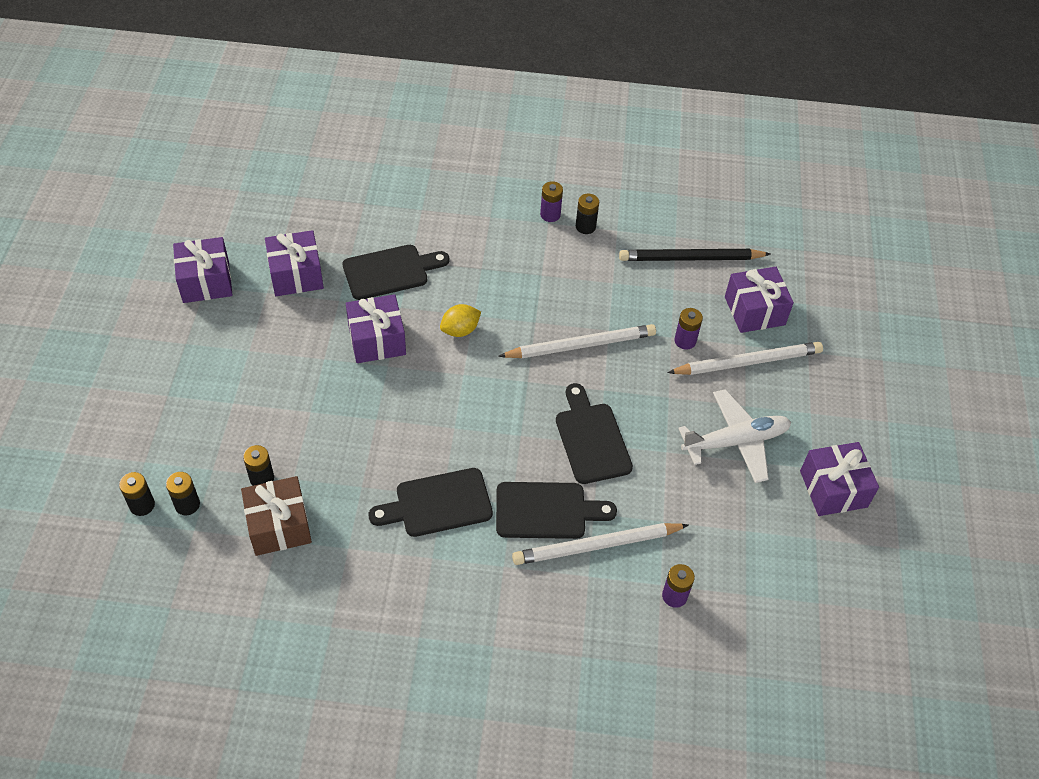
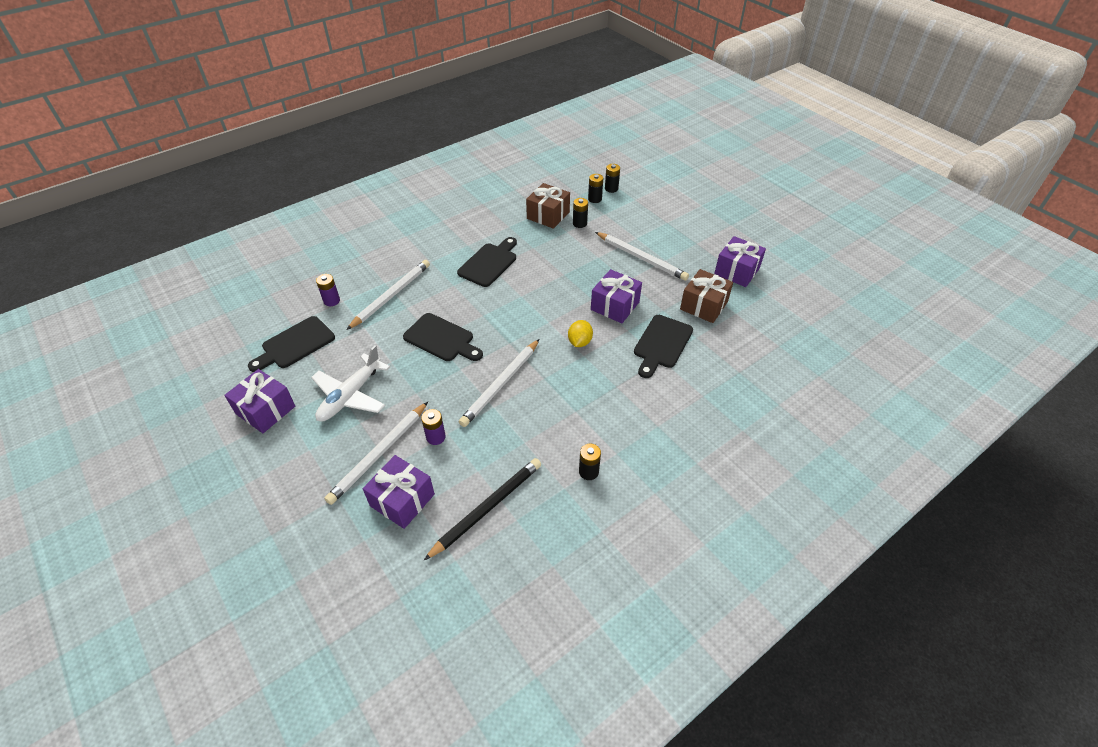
camera: 140 degrees right, 5 degrees down
(269, 372) = (641, 258): none -> white pencil
(296, 275) = (703, 305): purple gift -> brown gift
(546, 511) = (432, 293): black cutting board -> black cutting board (295, 344)
(550, 214) = (623, 461): purple battery -> none

